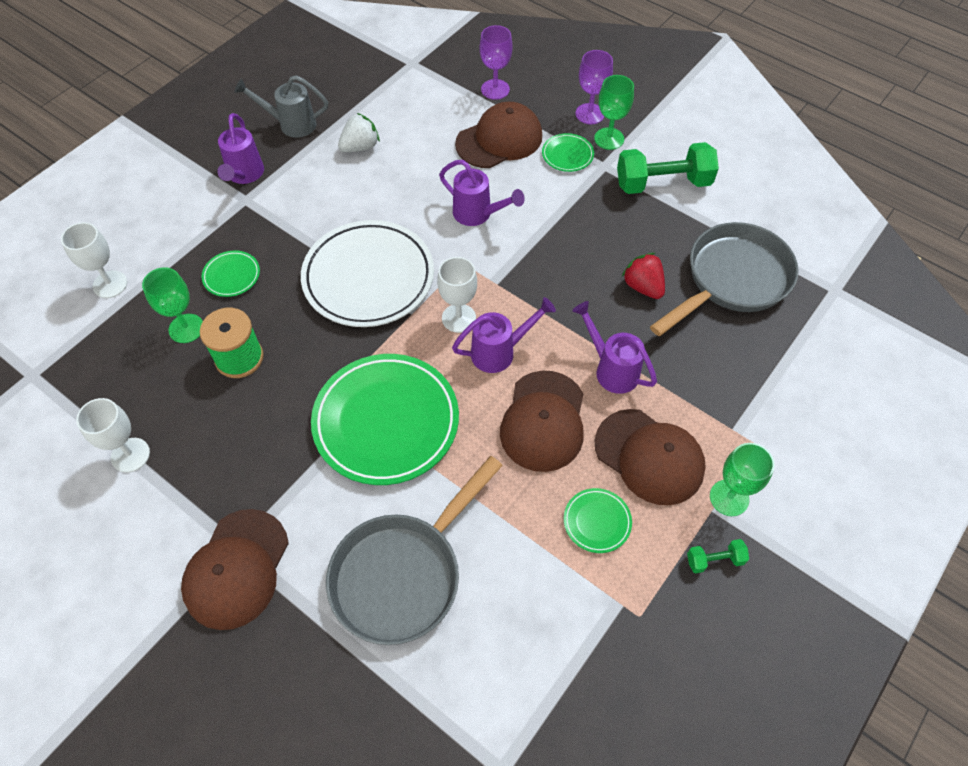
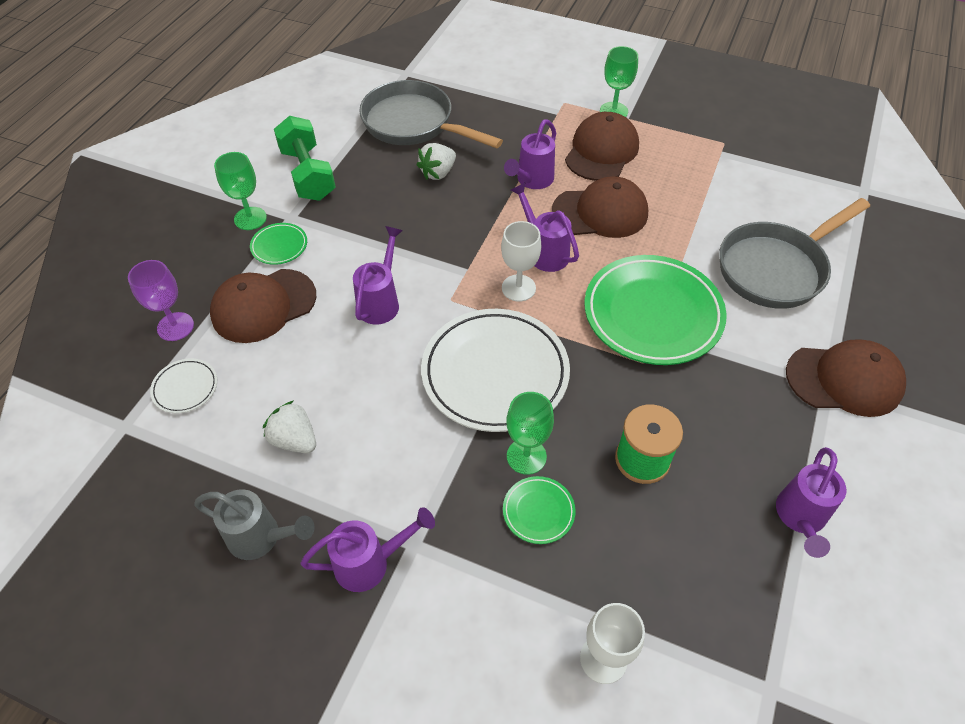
camera: 105 degrees left, 5 degrees down
(130, 455) = (800, 518): white goblet -> purple watering can
(186, 328) = (629, 531): green goblet -> green goblet (526, 456)
(291, 124) = (261, 538): grey watering can -> grey watering can turned 60 degrees counterclockwise
(403, 574) = (776, 268): grey pan -> grey pan turned 120 degrees clockwise
(432, 93) = (185, 388): none -> white plate
(499, 140) = (263, 306): brown cap -> brown cap turned 75 degrees counterclockwise
(590, 114) = (212, 238): purple goblet -> none
(597, 522) = (669, 171): green plate -> none
(643, 286) = (438, 173): red strawberry -> white strawberry
(714, 560) = (664, 114): green dumbbell -> none

